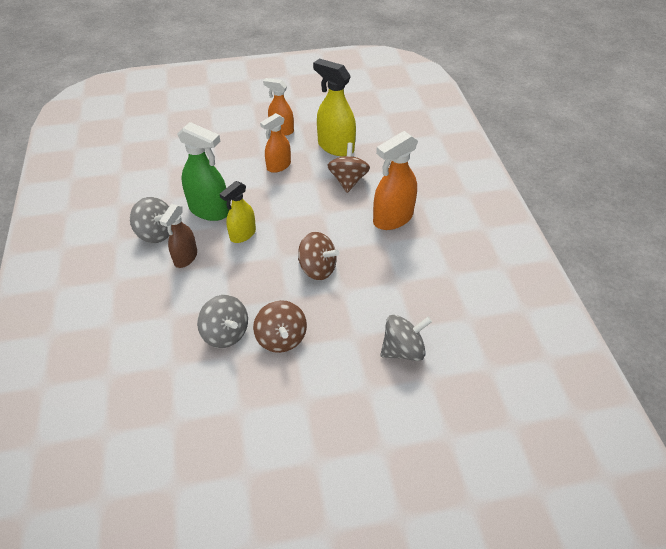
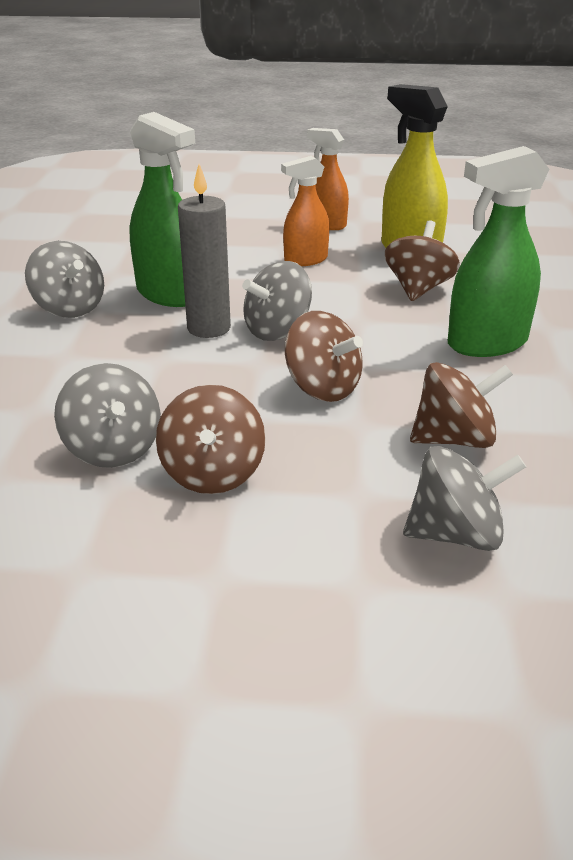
camera: 15 degrees right, 15 degrees down
(185, 258) = (99, 342): brown spray bottle -> none
(242, 234) = (209, 328): yellow spray bottle -> grey candle
(281, 229) = (277, 331): none -> grey spinning top
(390, 291) = (454, 439): none -> brown spinning top
(392, 218) = (486, 343): orange spray bottle -> green spray bottle

